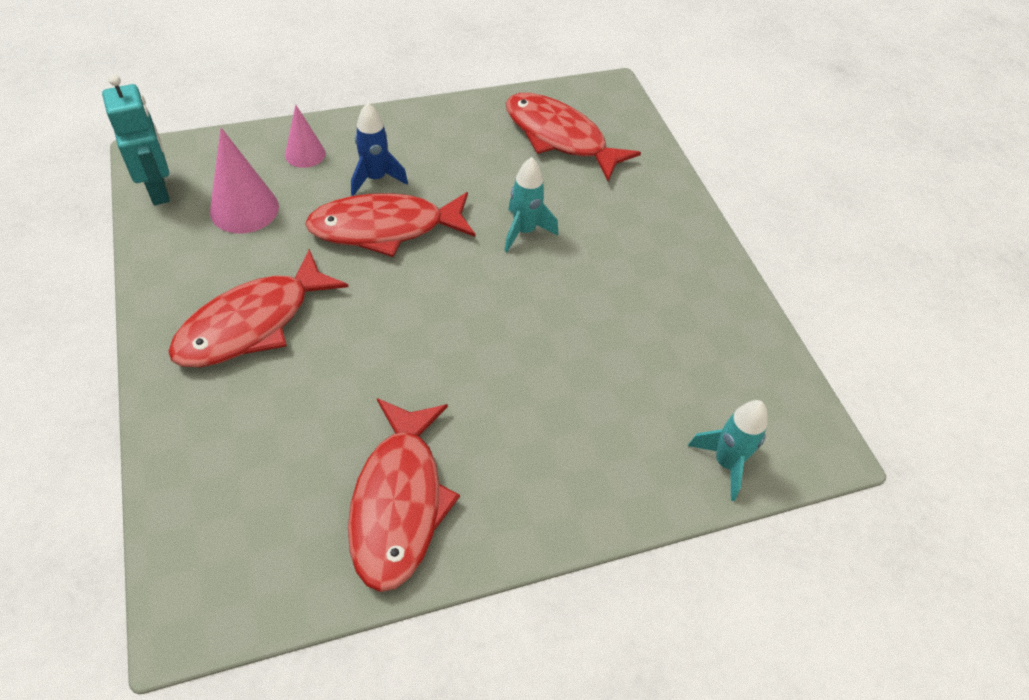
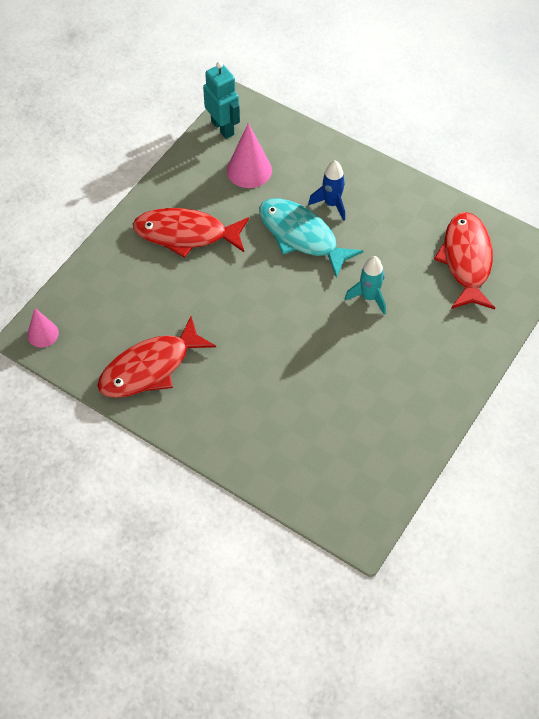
camera: 55 degrees right, 5 degrees up
(159, 190) = (223, 128): turquoise robot -> turquoise robot turned 60 degrees counterclockwise
(305, 154) = (314, 161): pink cone -> pink cone (42, 334)
(385, 228) = (301, 236): red fish -> turquoise fish
(726, 463) = (305, 491): turquoise rocket -> none

